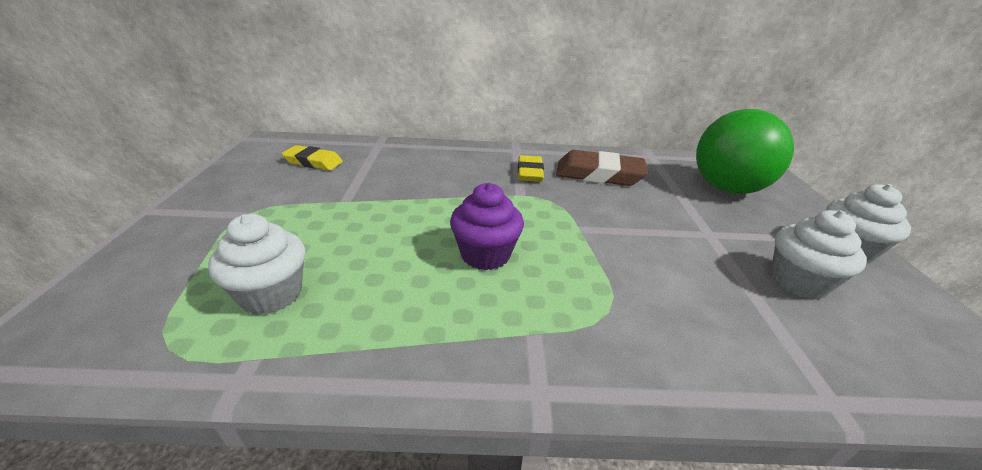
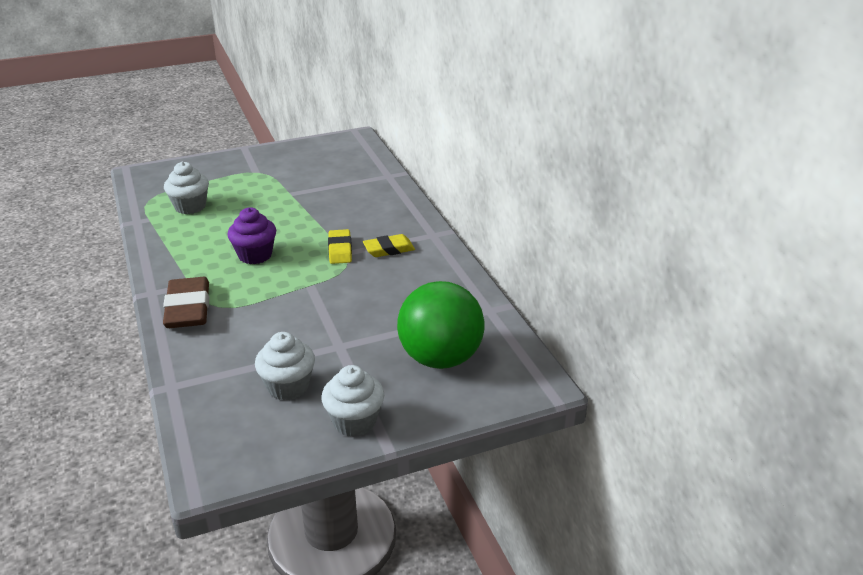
camera: 70 degrees right, 0 degrees up
(313, 162) = (335, 165): yellow eraser -> yellow eraser (340, 250)
(599, 174) = (413, 283): brown eraser -> brown eraser (188, 308)

